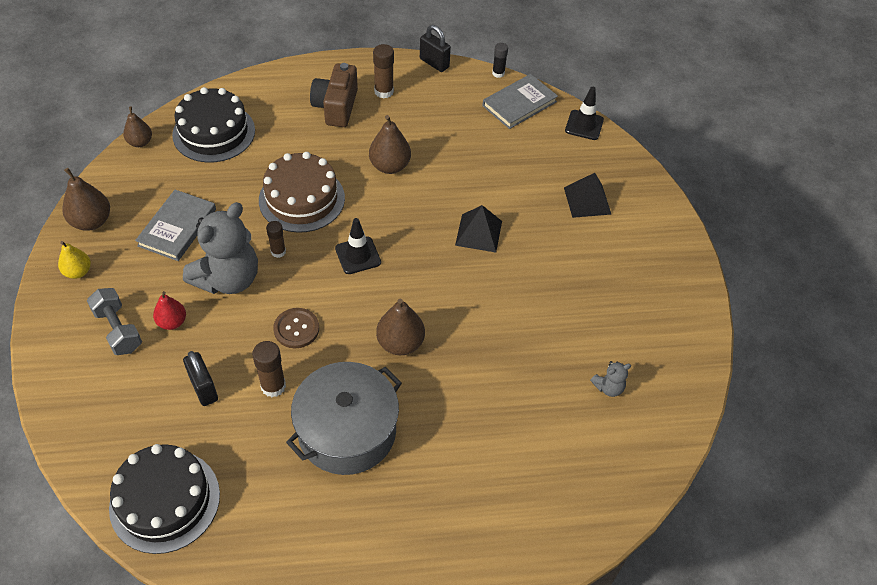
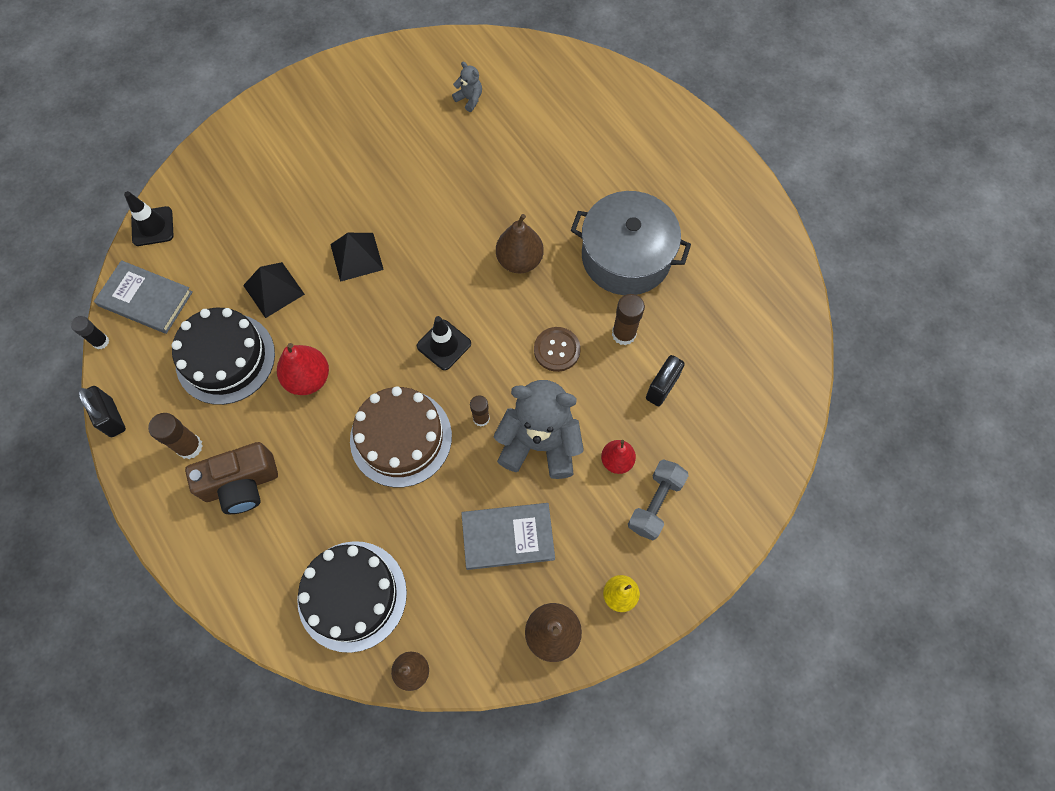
camera: 115 degrees left, 15 degrees up
(165, 500) = (770, 351): black cake -> black cake (225, 358)
(390, 166) = (308, 378): brown pear -> red pear
(434, 63) = (112, 418): black padlock -> black padlock turned 45 degrees counterclockwise
(587, 200) = (264, 185): black pyramid -> black pyramid (273, 290)

